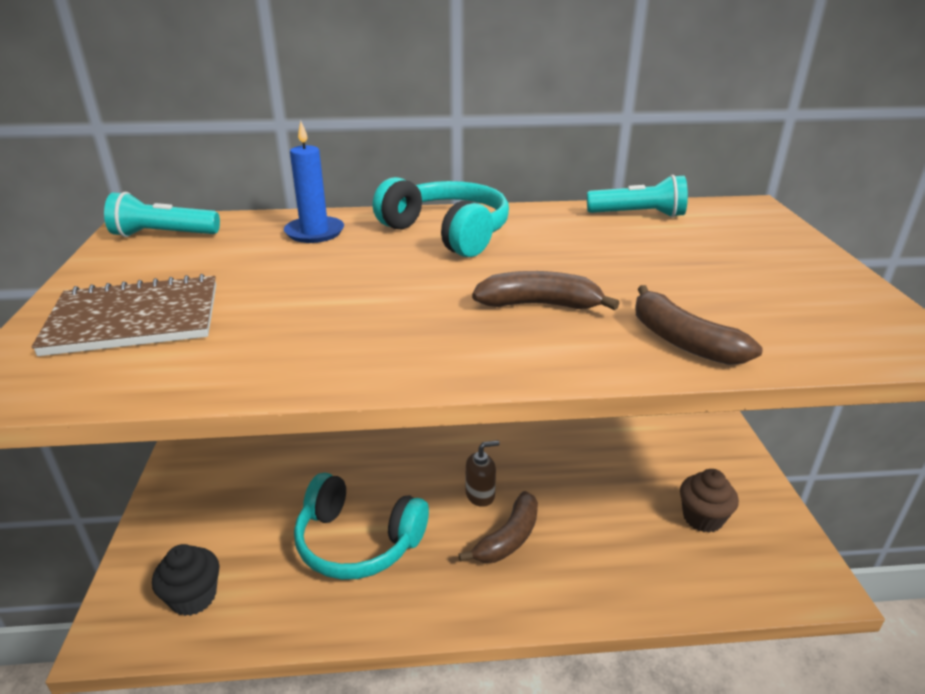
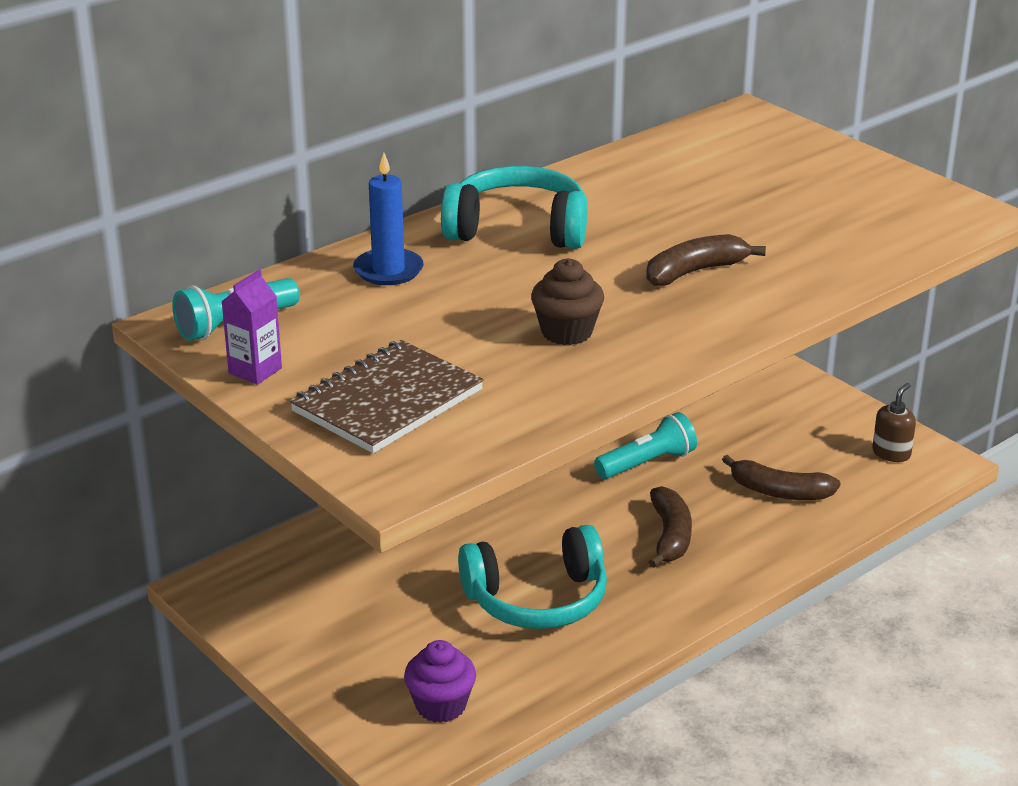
camera: 35 degrees left, 0 degrees up
(111, 266) = (255, 371): none -> purple carton
(193, 597) = (441, 706): black cupcake -> purple cupcake
(480, 495) = (605, 514): brown soap dispenser -> brown soap dispenser (891, 453)
(639, 215) = (662, 154): turquoise flashlight -> turquoise flashlight (647, 463)
(682, 341) = (828, 265): brown banana -> brown banana (779, 492)
(702, 518) = (815, 450): brown cupcake -> brown cupcake (567, 332)

